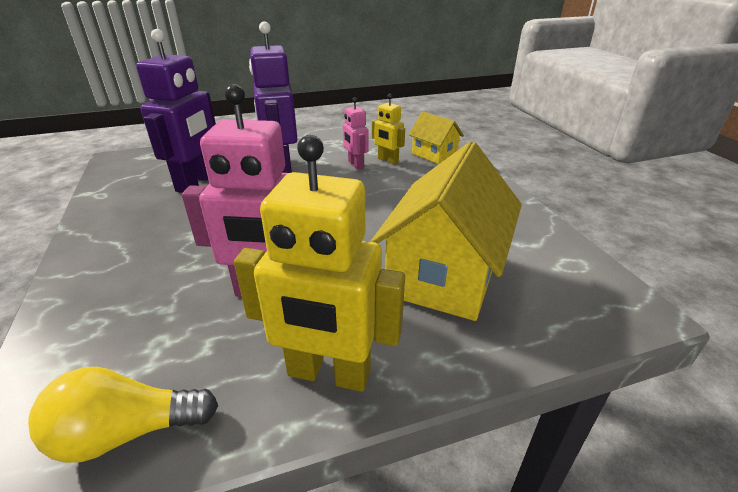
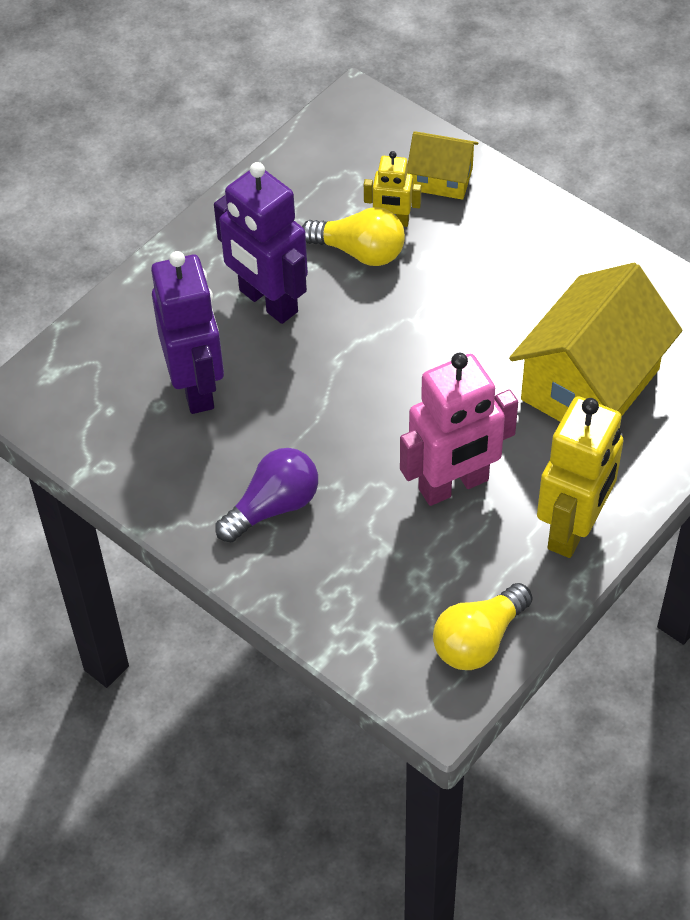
camera: 30 degrees left, 20 degrees up
(143, 249) = (273, 506): none -> purple light bulb
(328, 373) = (573, 528): yellow robot -> yellow robot turned 45 degrees counterclockwise
(355, 165) = (360, 251): pink robot -> yellow light bulb
(444, 274) = (590, 384): yellow house -> yellow house turned 45 degrees clockwise

